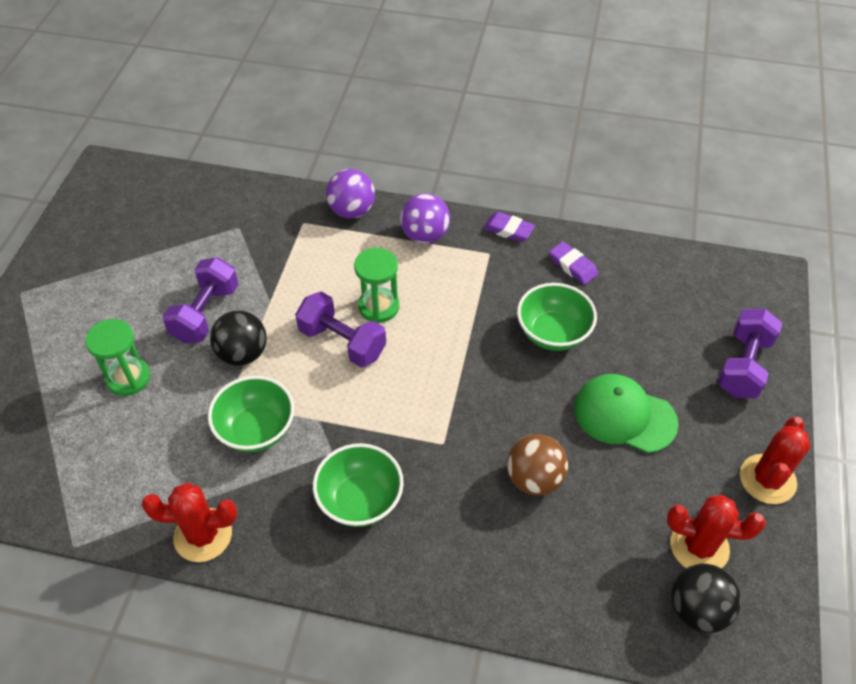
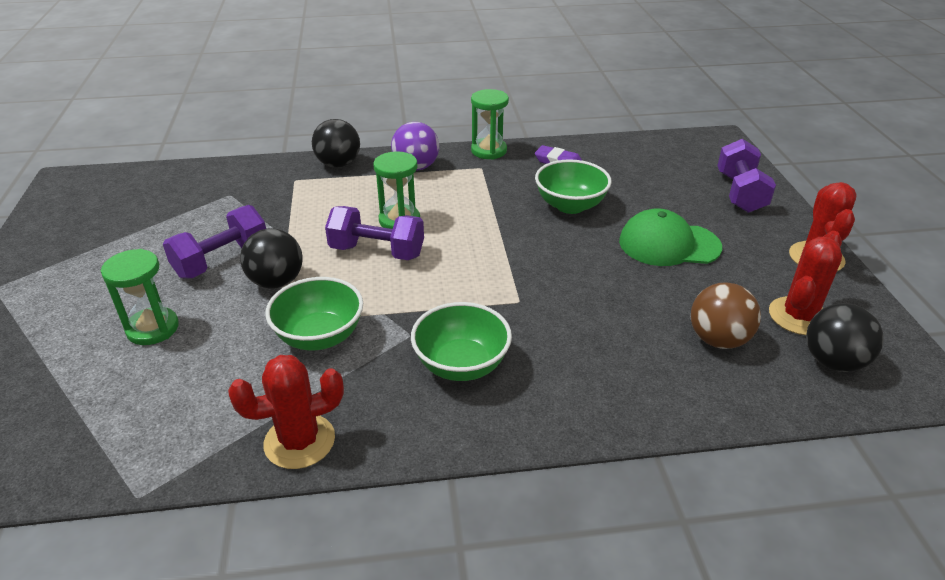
camera: 20 degrees left, 15 degrees down
(206, 313) = (222, 260): purple dumbbell -> purple dumbbell turned 45 degrees clockwise
(352, 211) = (338, 164): purple ball -> black ball
(508, 230) = (489, 151): purple eraser -> green hourglass
(534, 478) = (621, 306): brown ball -> brown ball (718, 340)
(699, 546) = (798, 316): red cactus -> red cactus turned 45 degrees counterclockwise

